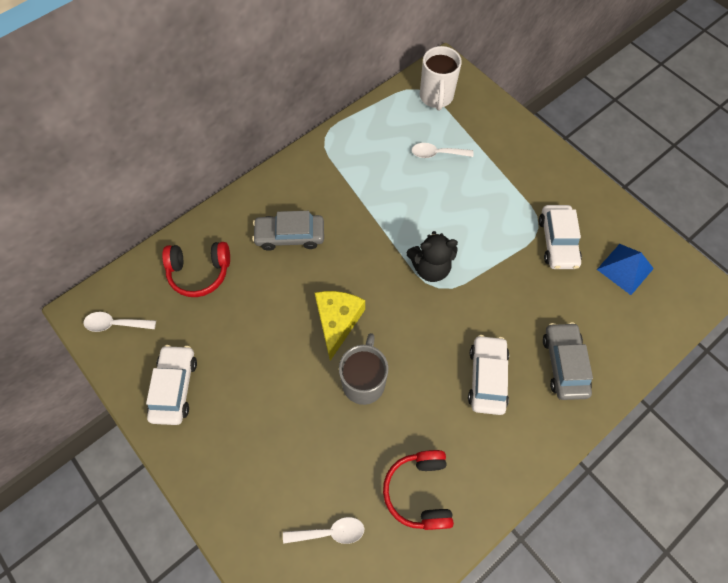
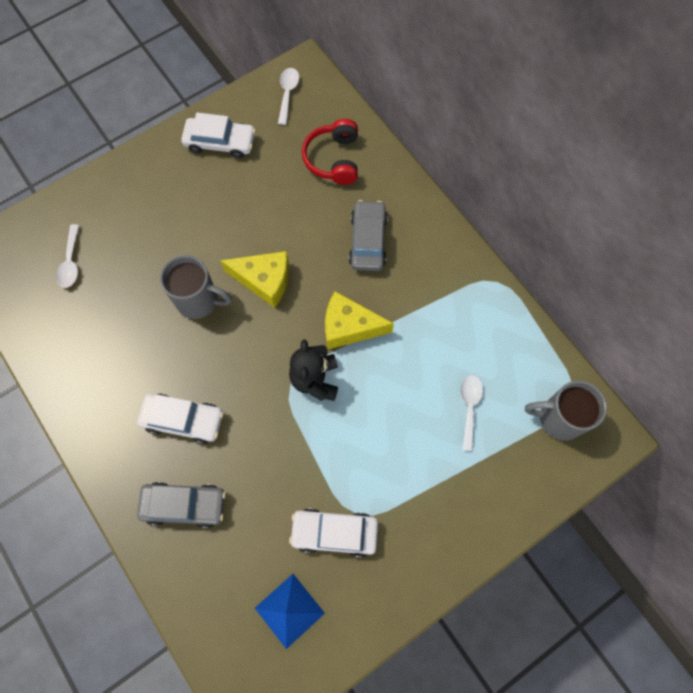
camera: 95 degrees right, 5 degrees up
(377, 244) = (349, 327): none -> yellow cheese
(419, 491) = (87, 340): red headphones -> none
(436, 97) = (558, 418): white mug -> grey mug

